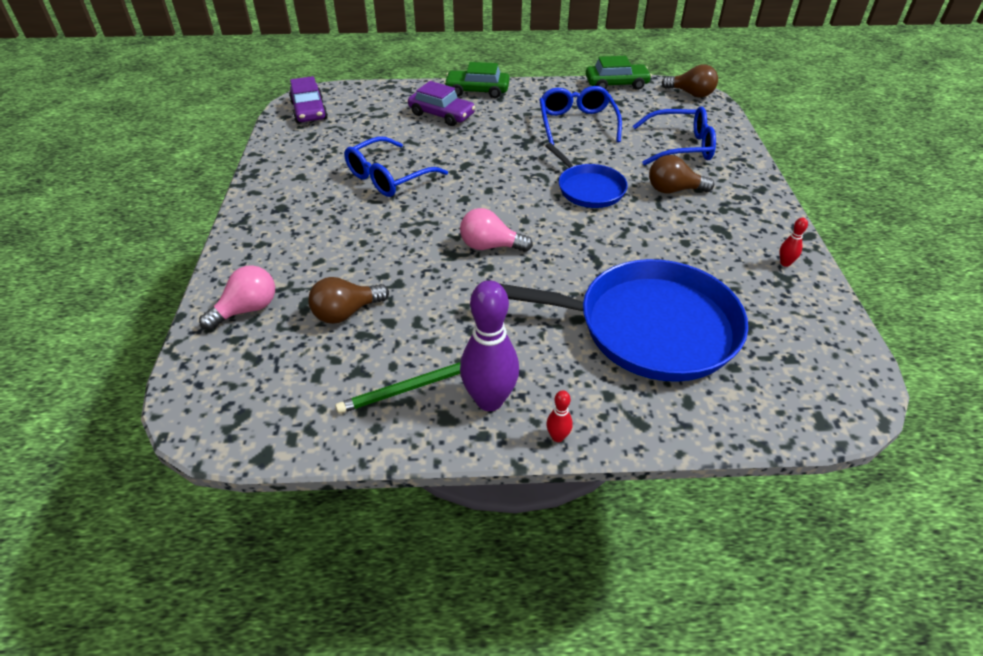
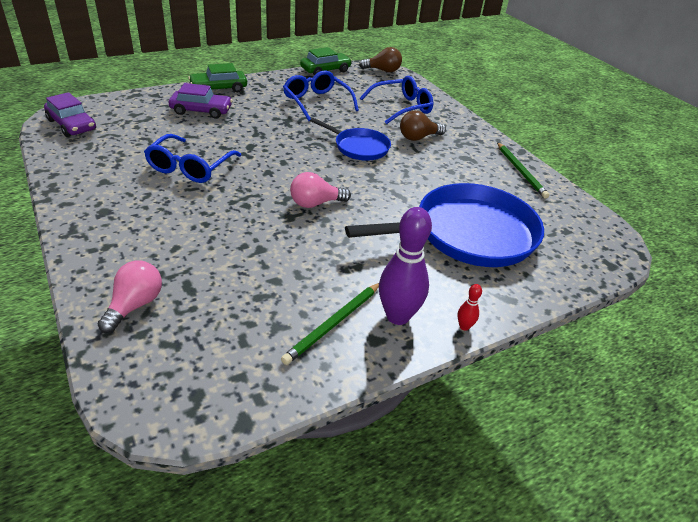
camera: 30 degrees left, 5 degrees down
(346, 313) = (232, 283): brown light bulb -> none
(785, 263) = (520, 171): red bowling pin -> green pencil

